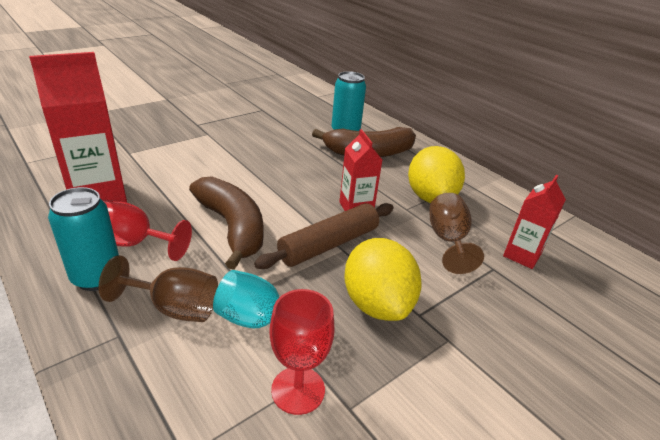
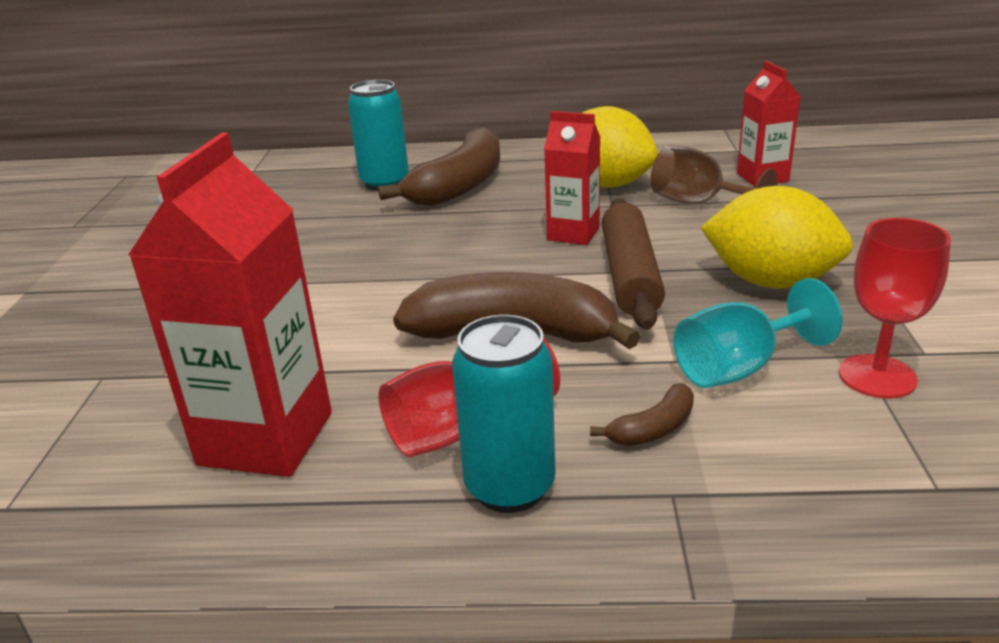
camera: 45 degrees left, 5 degrees down
(175, 308) = (654, 429): brown goblet -> brown banana

